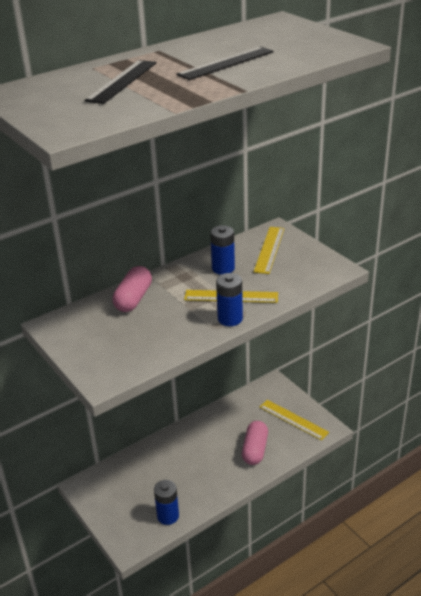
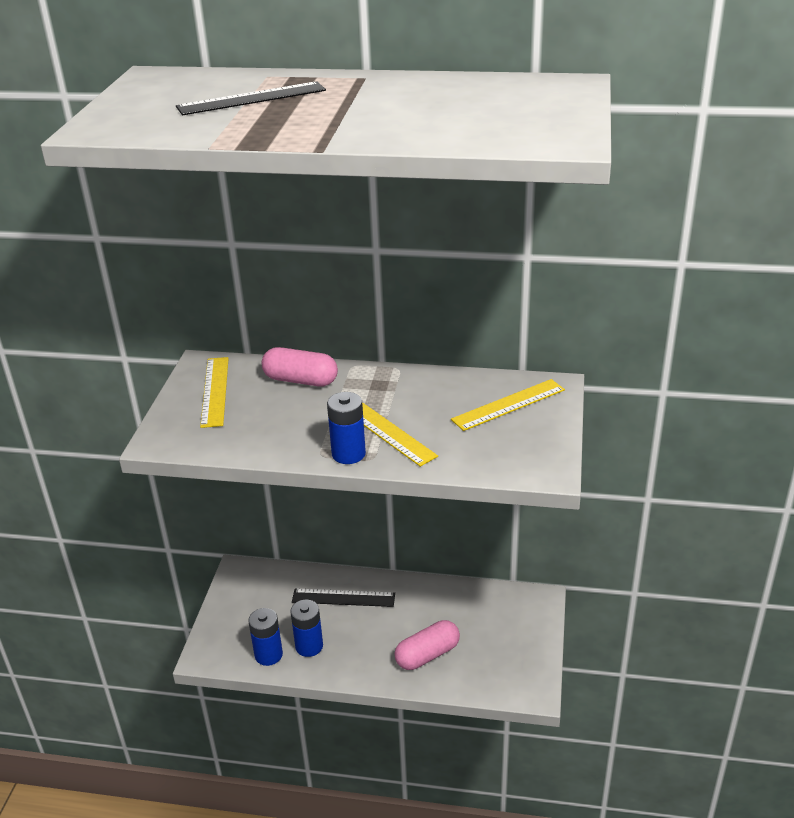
camera: 45 degrees right, 0 degrees up
(133, 299) = (300, 380): pink capsule -> pink capsule turned 45 degrees clockwise
(223, 268) = (428, 398): blue battery -> blue battery (309, 646)
(226, 63) = (383, 114): black ruler -> black ruler (343, 598)
(293, 419) = (509, 653): yellow ruler -> yellow ruler (215, 391)

